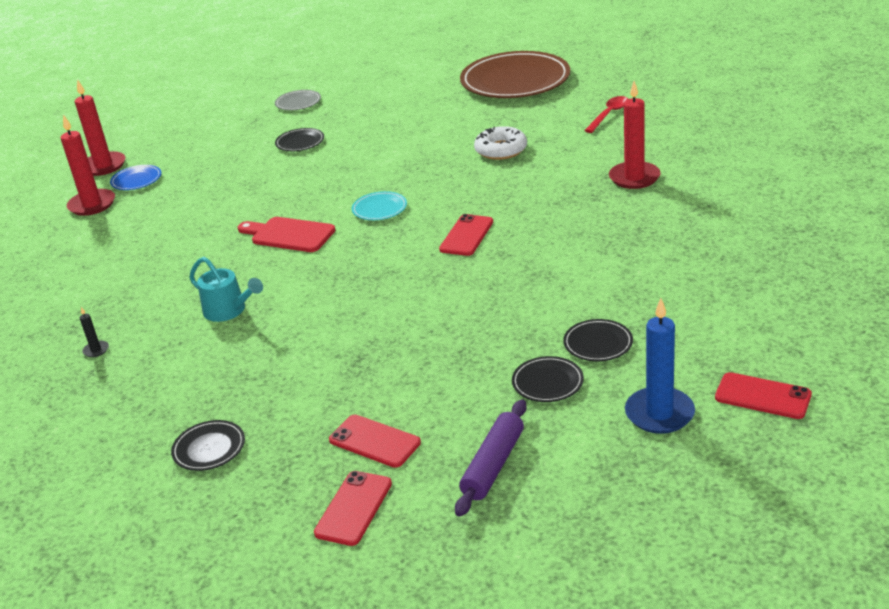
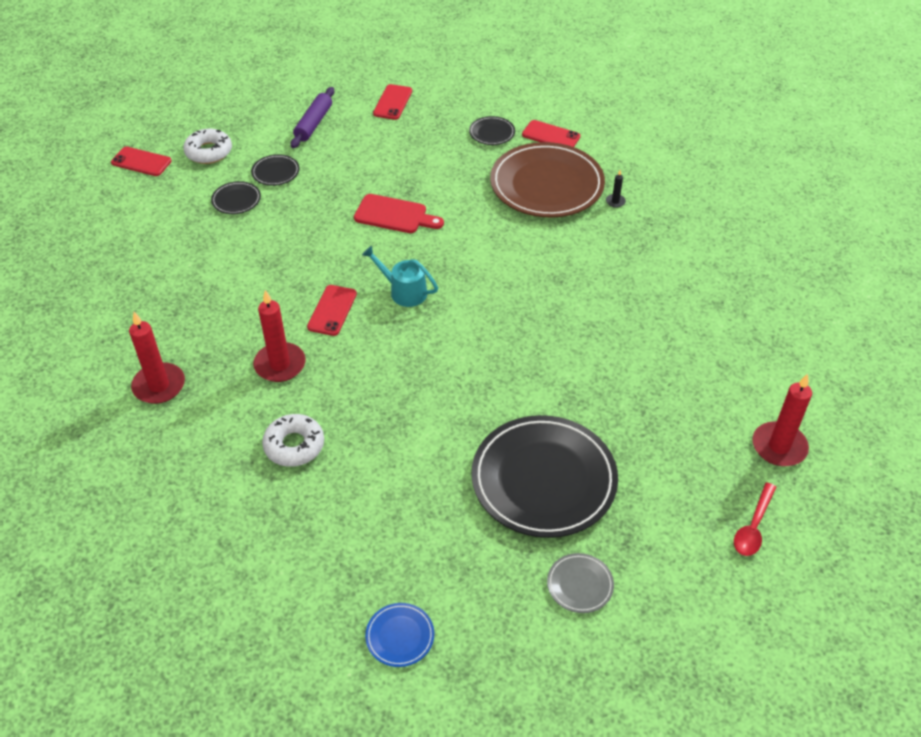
camera: 170 degrees right, 15 degrees up
(92, 205) = (742, 374): red candle -> red candle (280, 364)
(136, 180) = (717, 415): blue plate -> blue plate (400, 636)
(228, 310) = (525, 235): turquoise watering can -> turquoise watering can (404, 291)
(289, 234) = (503, 319): red cutting board -> red cutting board (394, 215)
(300, 142) = (543, 480): black plate -> black plate, size x2.35
(374, 441) = (387, 137): red phone -> red phone (551, 136)
(379, 209) = (420, 351): turquoise plate -> none
(515, 81) = (265, 619): brown plate -> brown plate (546, 185)
(609, 114) = (154, 513): red spoon -> red spoon (753, 527)
(659, 413) = (209, 152): blue candle -> white donut

